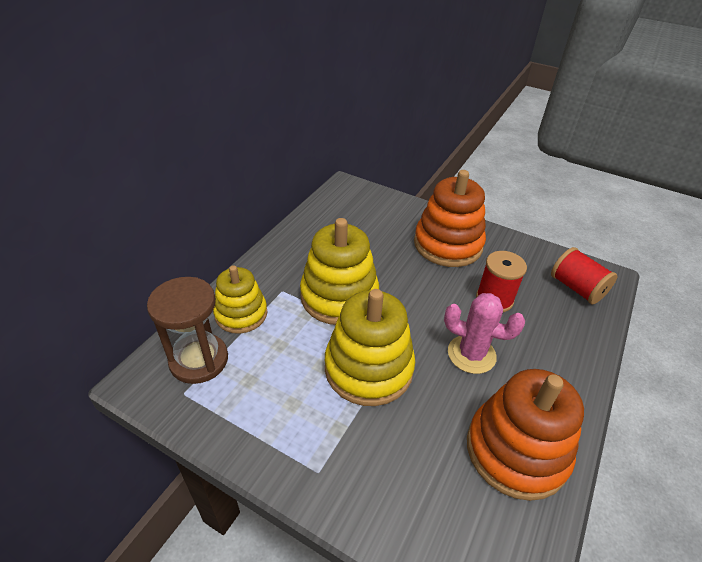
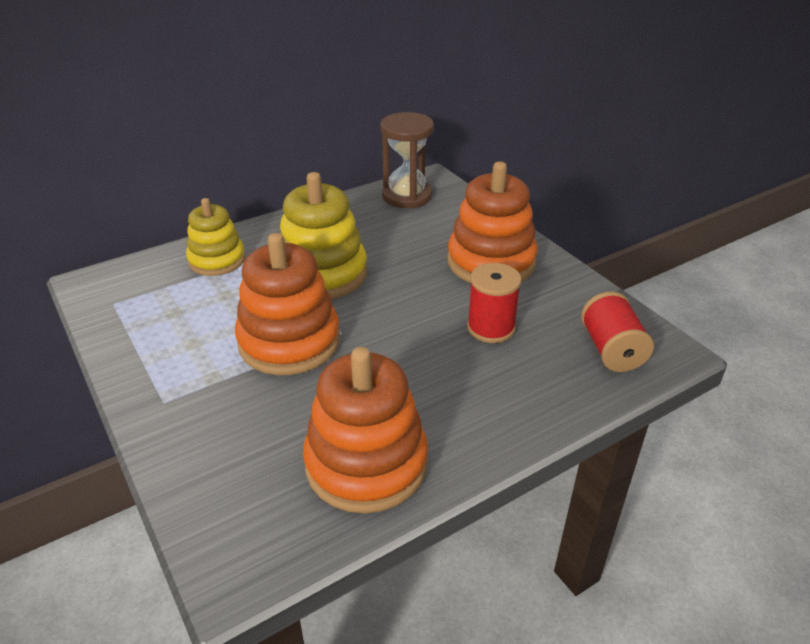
camera: 30 degrees right, 5 degrees down
(199, 360) = (148, 283): brown hourglass -> brown hourglass (407, 196)
(368, 368) = (289, 341): yellow stacking toy -> orange stacking toy
(471, 354) = (408, 367): pink cactus -> none

